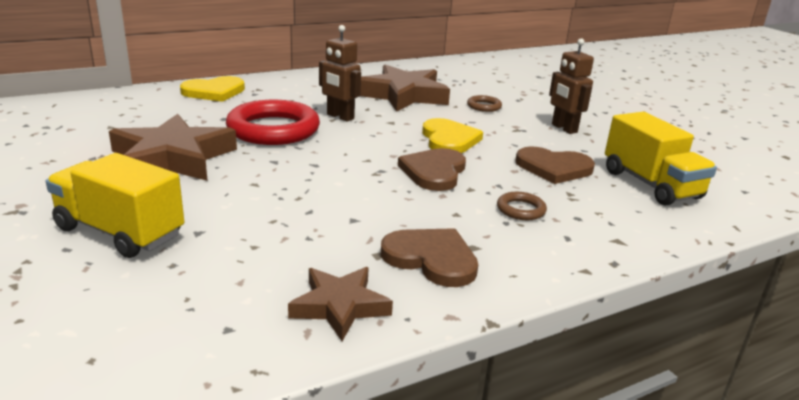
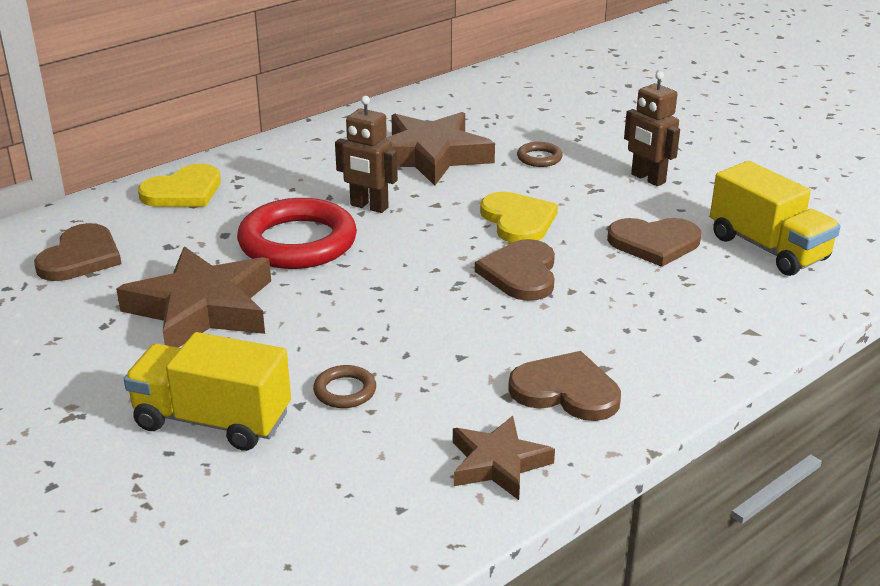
camera: 10 degrees left, 5 degrees up
(112, 117) = (81, 257): none -> brown heart
(521, 209) = (637, 309): brown ring -> brown ring (345, 391)

